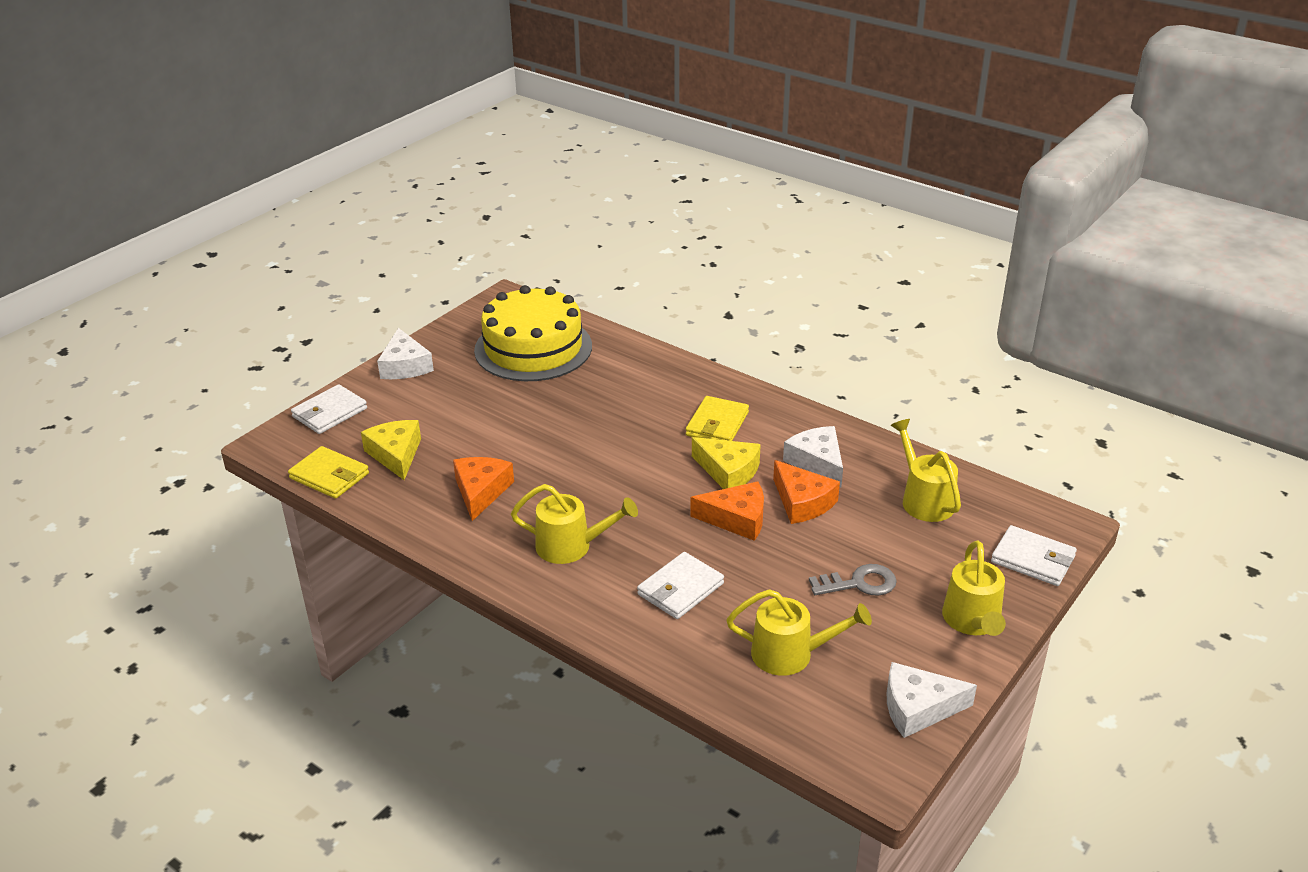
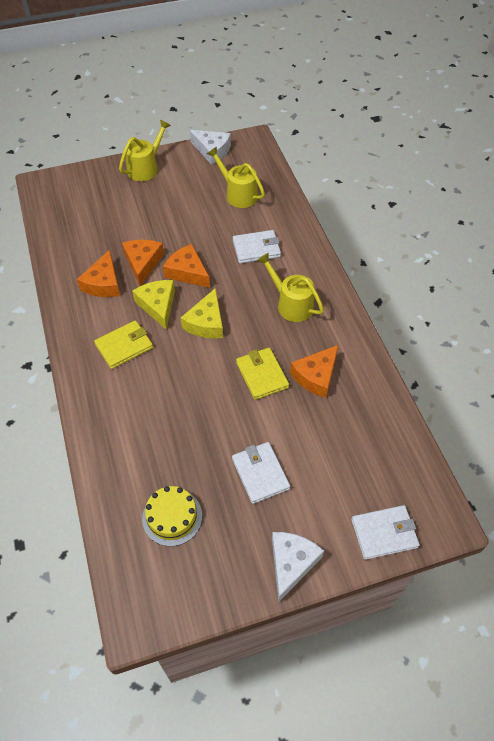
camera: 145 degrees left, 20 degrees up
(329, 476) = (412, 453): yellow wallet -> yellow wallet (262, 375)
(396, 454) = (354, 447): yellow cheese -> yellow cheese (206, 323)
(533, 348) = (172, 517): yellow cake -> yellow cake, size x0.51
(817, 462) = (103, 283): white cheese -> orange cheese
(859, 583) = (170, 207): grey key -> none
(923, 499) = (82, 231): yellow watering can -> none
(1032, 559) = (81, 177): white wallet -> white wallet (260, 474)

